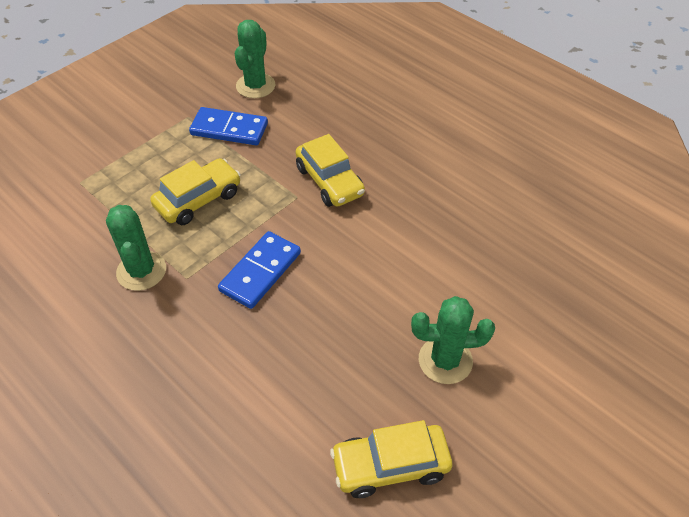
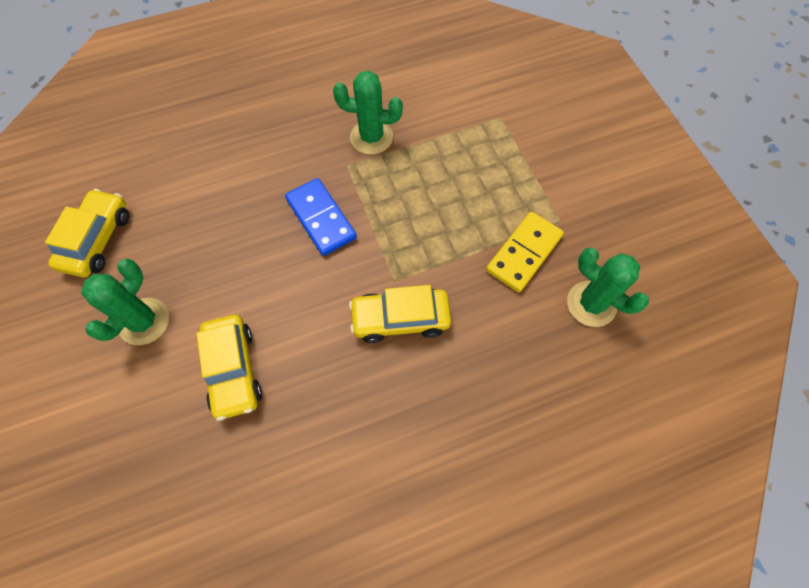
camera: 115 degrees right, 15 degrees up
(198, 200) = (433, 198): yellow car -> yellow car (233, 370)
(229, 129) = (524, 253): blue domino -> yellow domino

